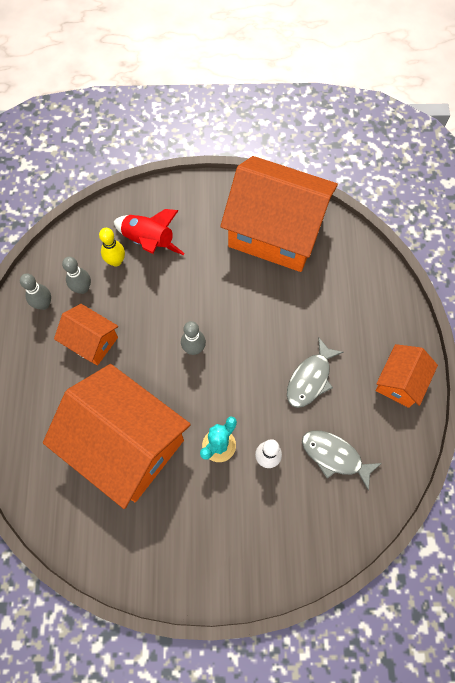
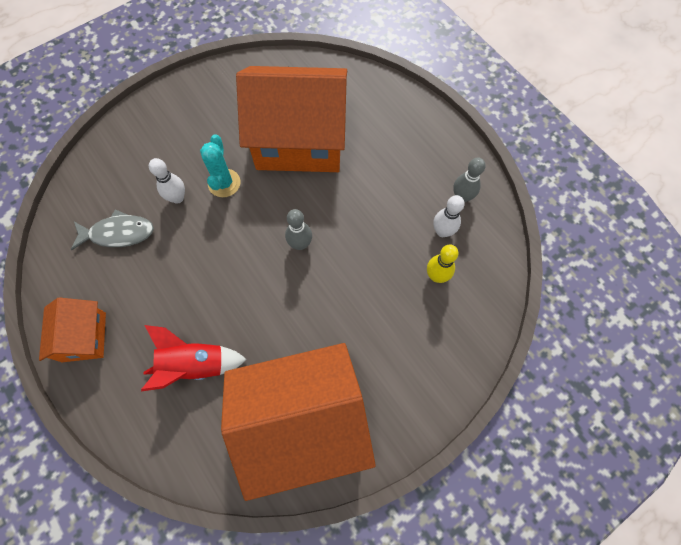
camera: 145 degrees right, 0 degrees up
(82, 288) = (442, 231): grey bowling pin -> white bowling pin
(91, 341) = (393, 194): orange house -> none
(149, 241) = (423, 317): red rocket -> red rocket (194, 364)
(310, 379) = (175, 285): grey fish -> none

